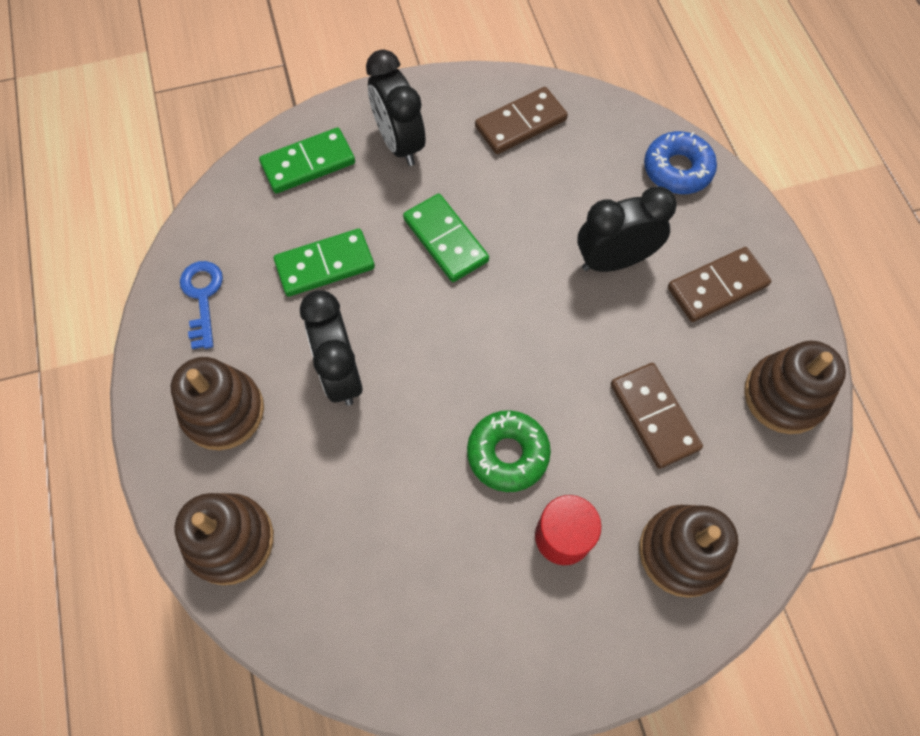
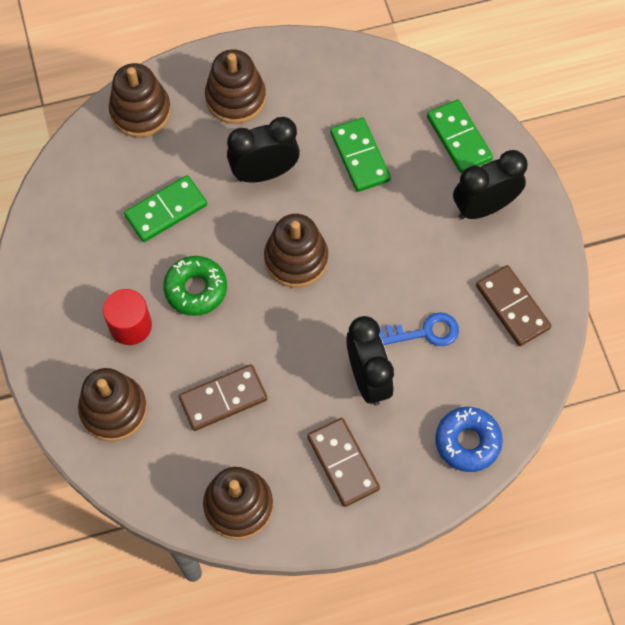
camera: 90 degrees right, 0 degrees up
(202, 297) = (330, 75): blue key -> blue key (425, 332)
(446, 240) = (385, 245): green domino -> green domino (166, 210)
(464, 335) = (296, 259): none -> brown stacking toy

